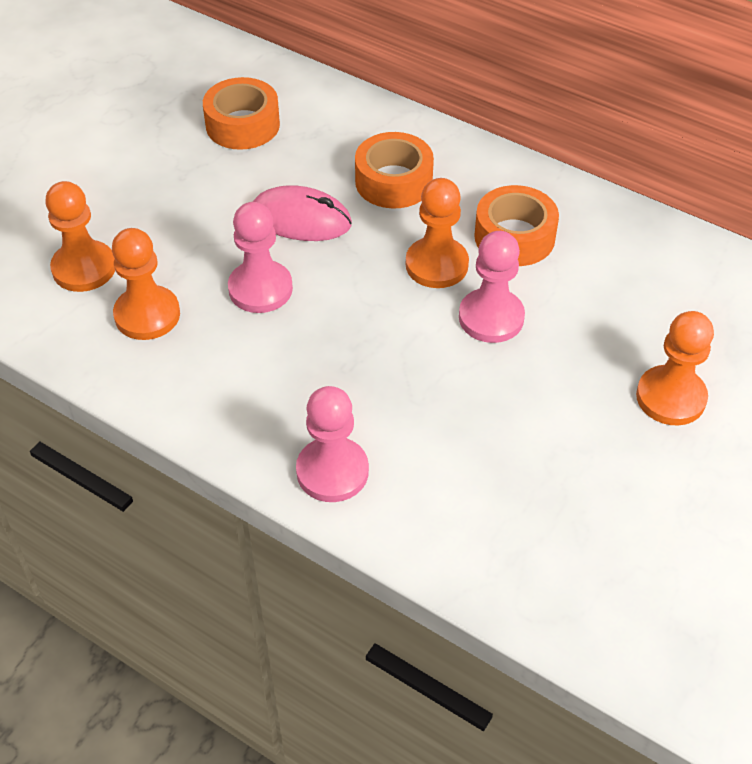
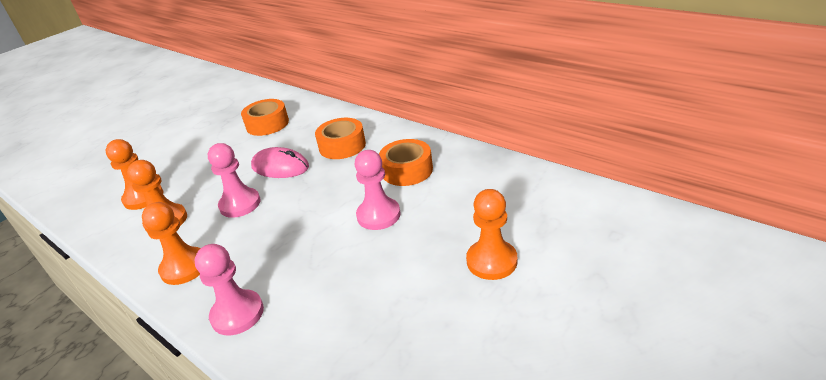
camera: 10 degrees right, 15 degrees down
(436, 265) = (353, 187): orange pawn -> orange pawn (184, 267)

